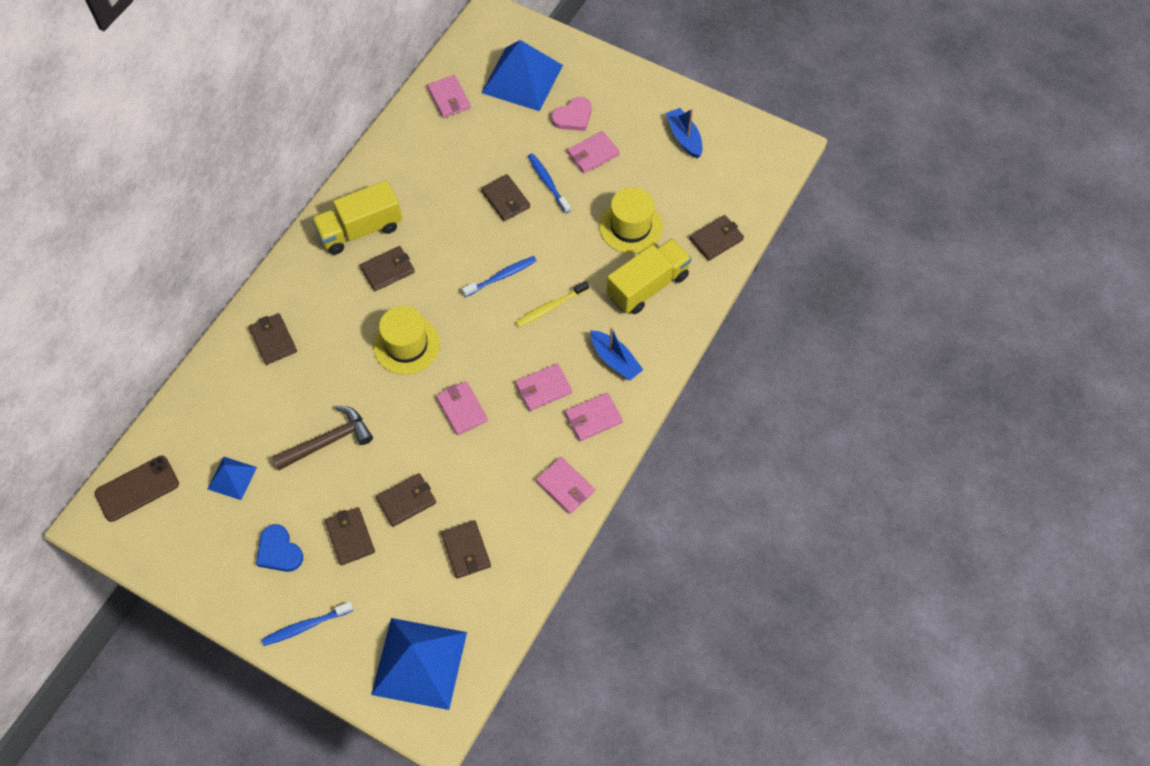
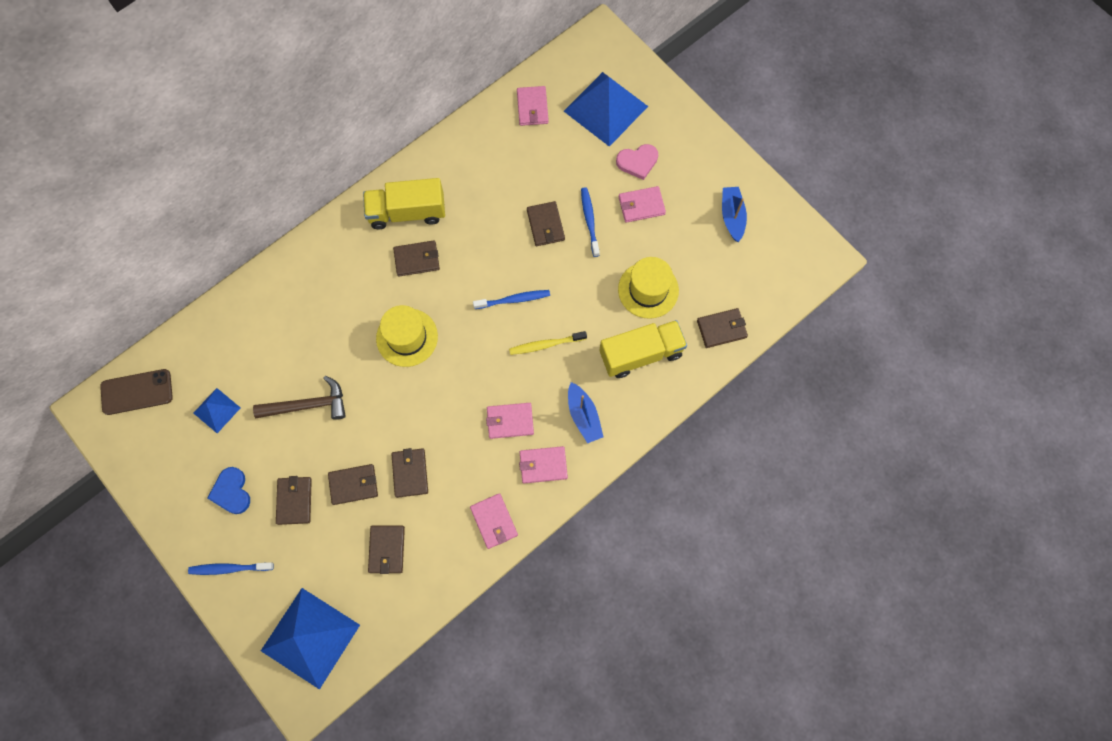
camera: 20 degrees right, 10 degrees up
(273, 340) = (295, 293): brown wallet -> brown wallet (410, 473)
(462, 409) = (432, 415): pink wallet -> none

